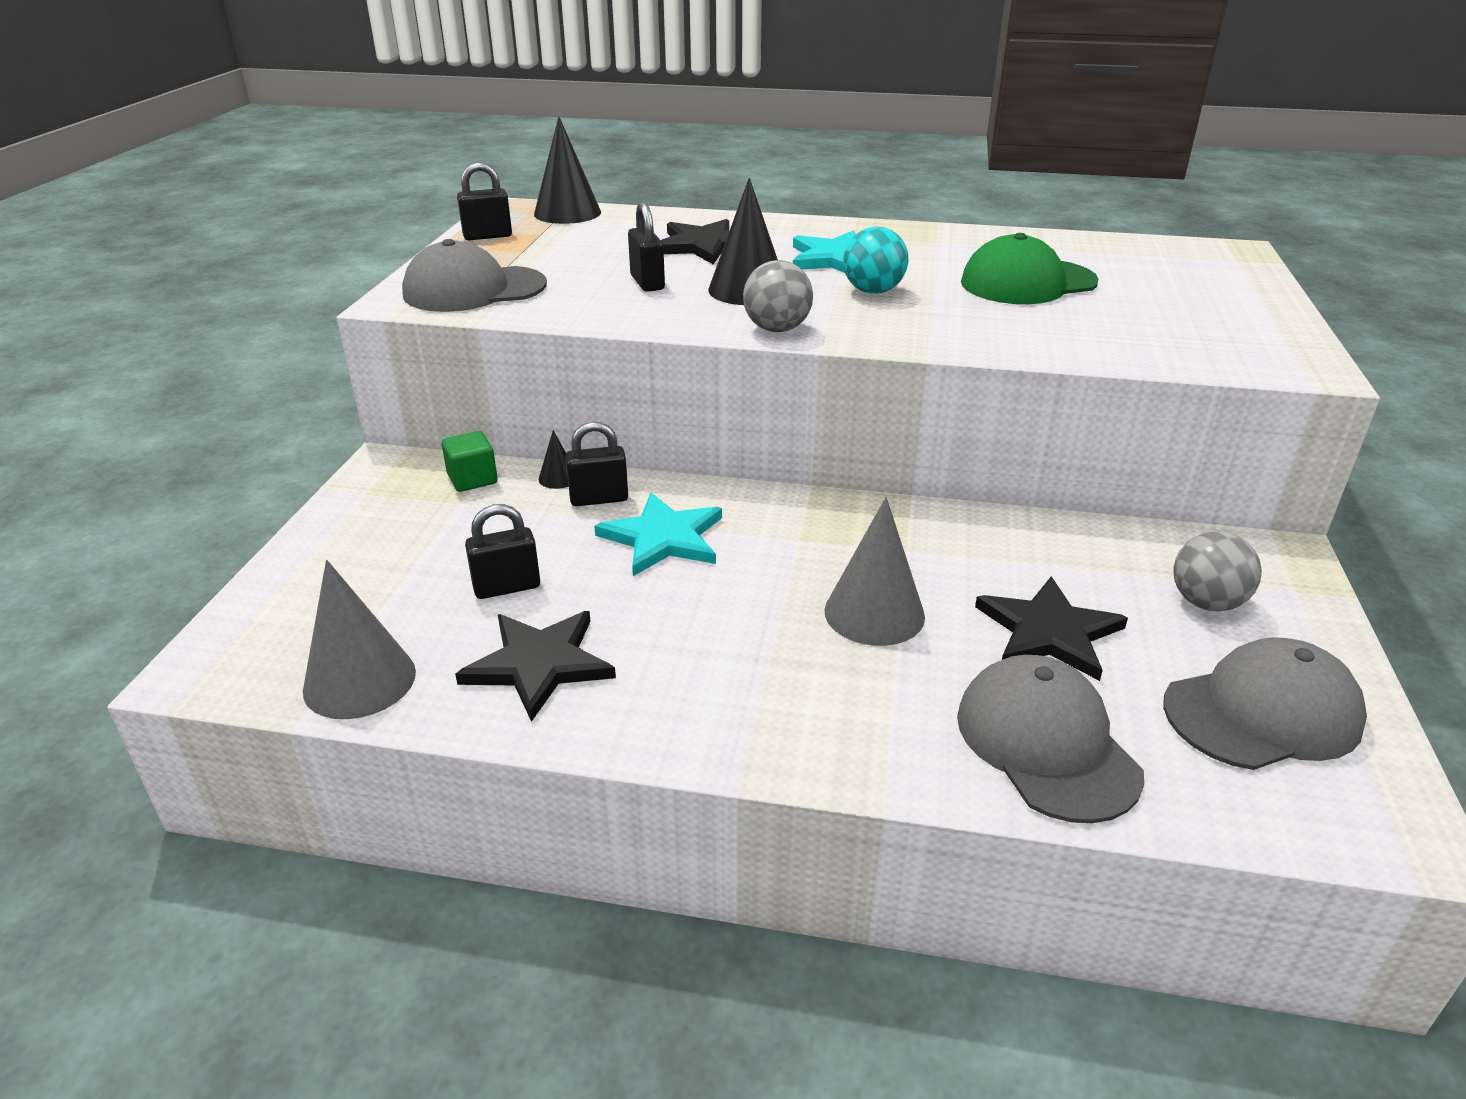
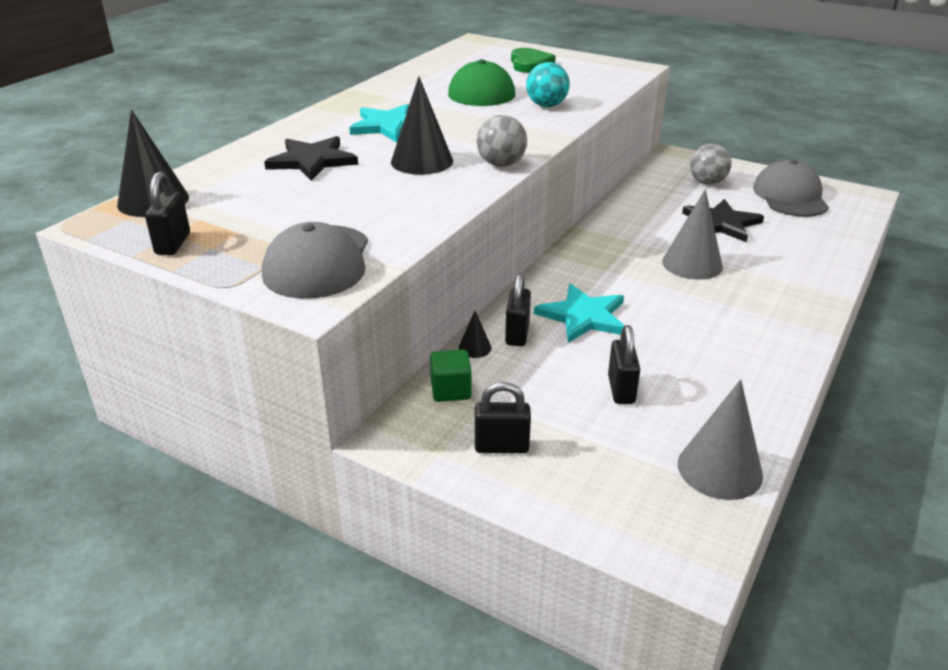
camera: 70 degrees left, 0 degrees up
(539, 664) = (716, 386): black star -> none
(647, 283) = (373, 191): black padlock -> black padlock (501, 446)
(873, 291) = (459, 128): turquoise ball -> turquoise ball (546, 106)
(1046, 743) = (807, 247): grey cap -> none
(1188, 294) = (530, 64): none -> green heart

